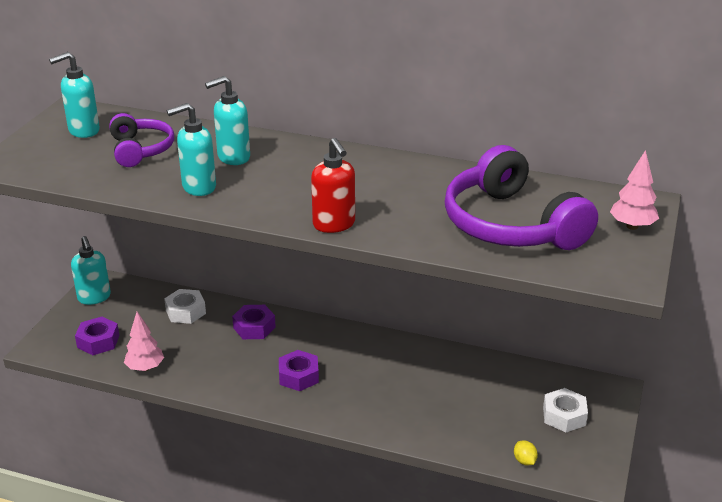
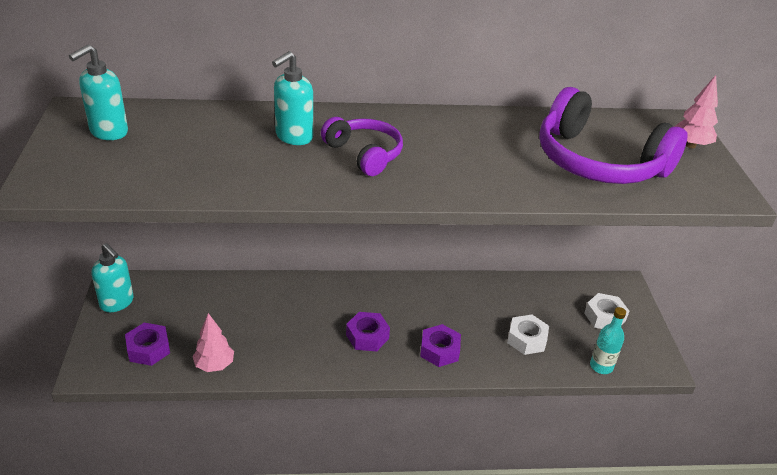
camera: 25 degrees left, 5 degrees up
(140, 150) = (189, 144): purple headphones -> purple headphones (364, 154)
(185, 312) = (221, 297): white nut -> white nut (526, 339)
(198, 187) = (284, 175): turquoise soap dispenser -> none
(254, 327) = (297, 298): purple nut -> purple nut (439, 350)
(334, 225) = (448, 191): red soap dispenser -> none
(524, 461) = (601, 366): yellow lemon -> turquoise bottle

